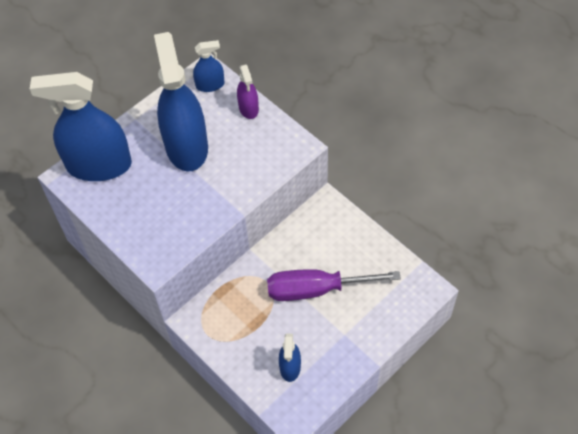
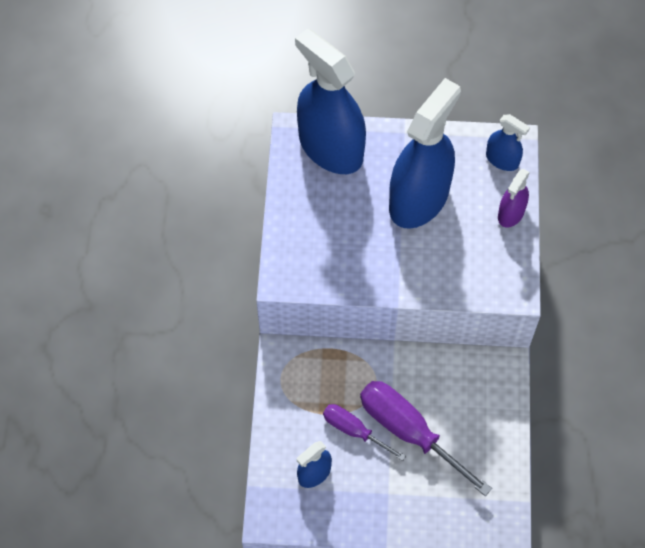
camera: 45 degrees right, 5 degrees up
(285, 320) = (354, 430): none -> purple screwdriver

